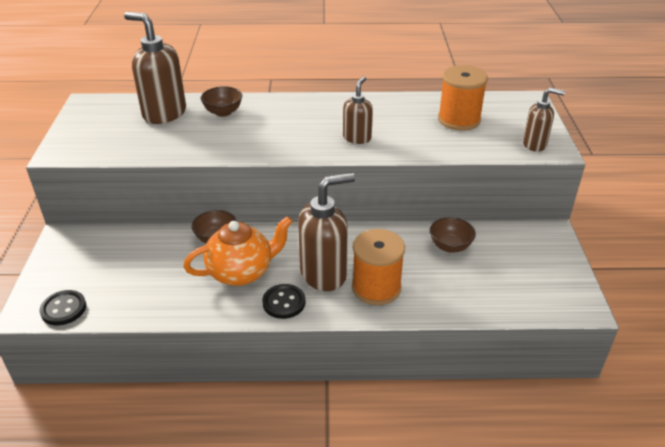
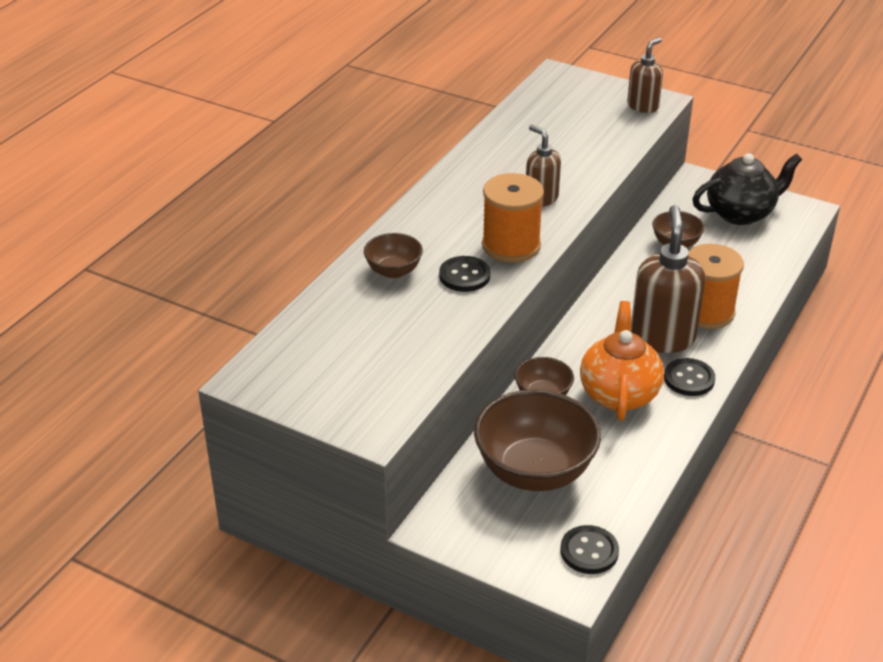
camera: 60 degrees left, 0 degrees up
(135, 259) = (534, 471): none -> brown bowl
(164, 114) = (351, 318): brown soap dispenser -> none
(238, 136) = (464, 276): none -> black button
(459, 120) = (560, 126): orange spool -> orange spool (511, 245)
(531, 269) = (741, 213): none -> black teapot

